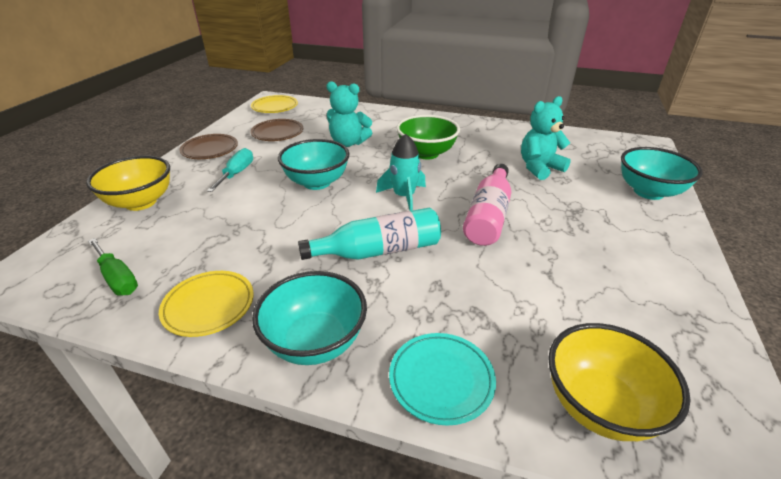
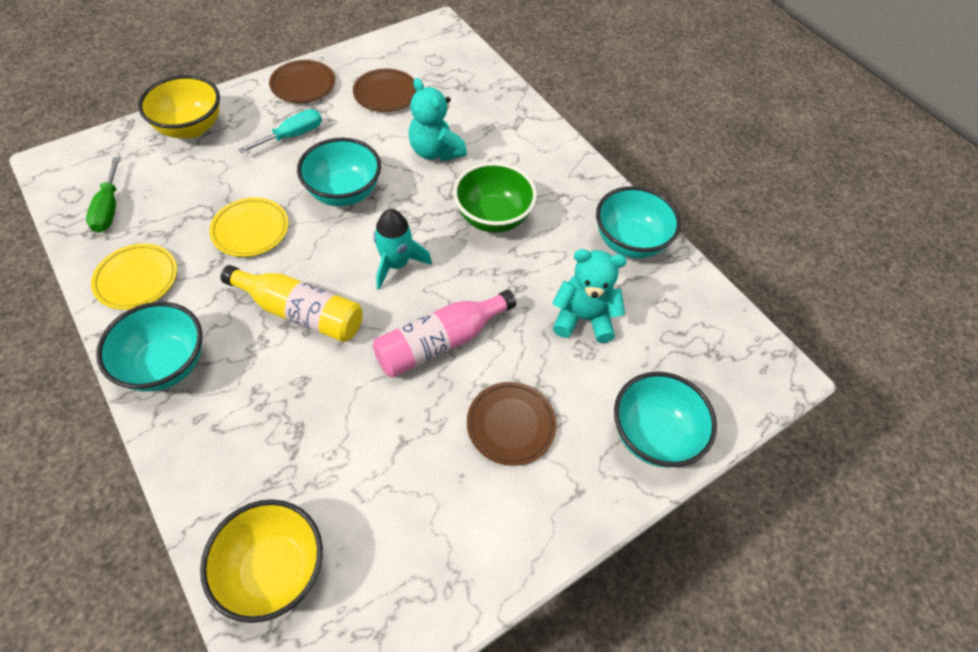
camera: 35 degrees right, 20 degrees up
(275, 107) = (428, 45): yellow plate -> yellow plate (250, 230)
(378, 251) = (301, 312): turquoise bottle -> yellow bottle
(441, 380) = (204, 461): turquoise plate -> none
(508, 132) = (629, 242): none -> turquoise bowl
(586, 228) = (511, 425): none -> brown plate

